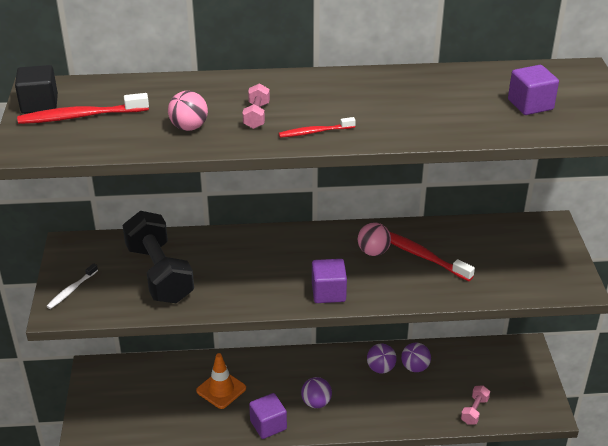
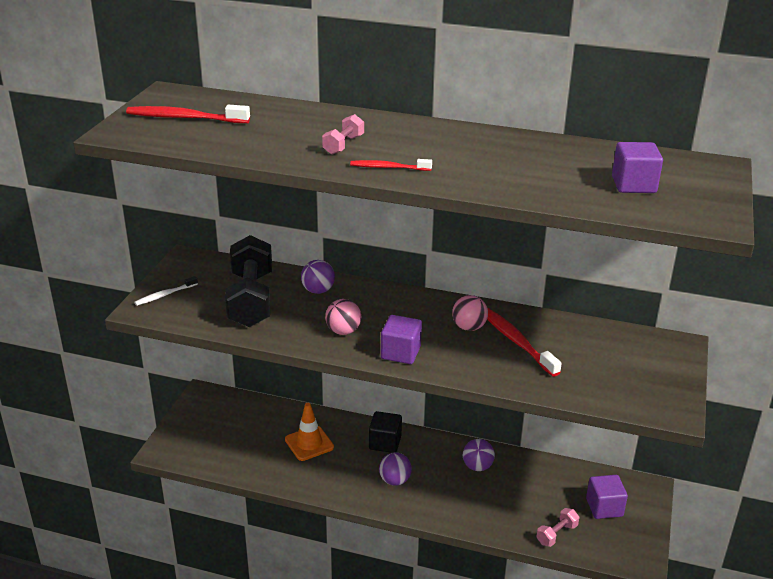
camera: 20 degrees right, 5 degrees down
(39, 104) = (158, 103): black cube -> black cube (385, 442)
(189, 127) = (273, 143): pink ball -> pink ball (343, 331)
(268, 425) = (337, 488): purple cube -> purple cube (604, 507)
(415, 367) = (514, 475): purple ball -> purple ball (318, 290)

